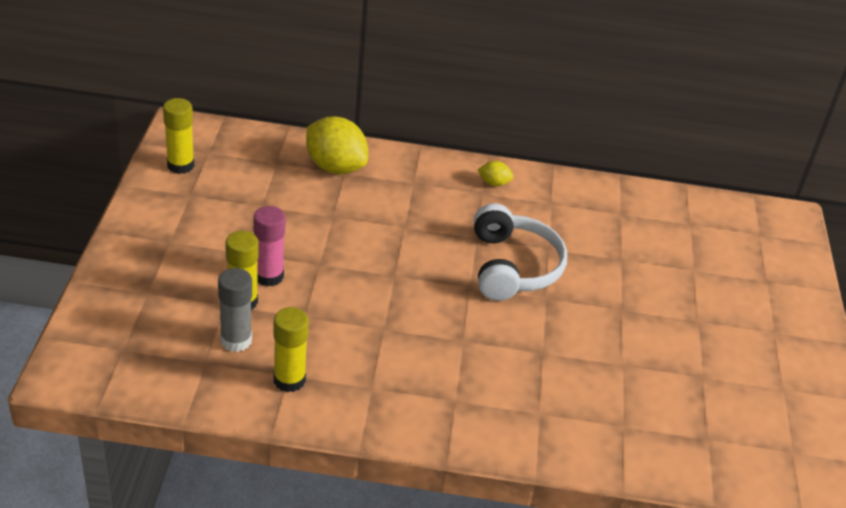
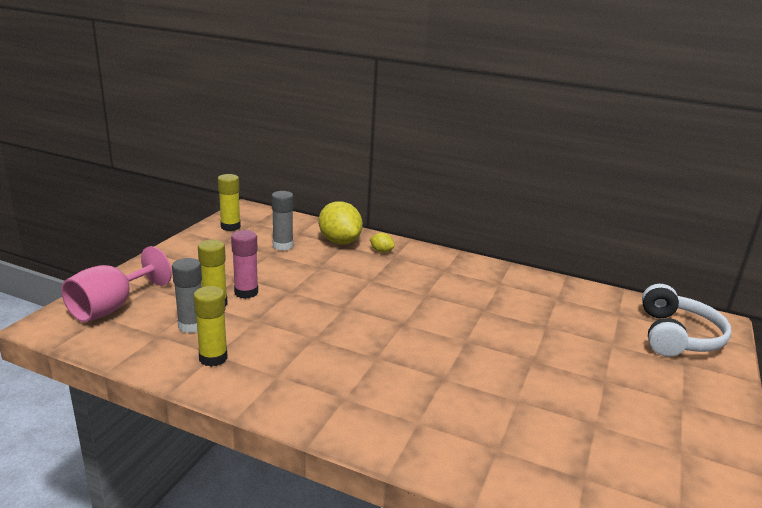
camera: 20 degrees right, 15 degrees down
(122, 332) = (112, 307): none -> pink goblet
(268, 188) = (283, 246): none -> grey glue stick
(494, 183) = (457, 266): yellow lemon -> yellow lemon (381, 251)
(512, 267) = (446, 317): white headphones -> white headphones (677, 336)

